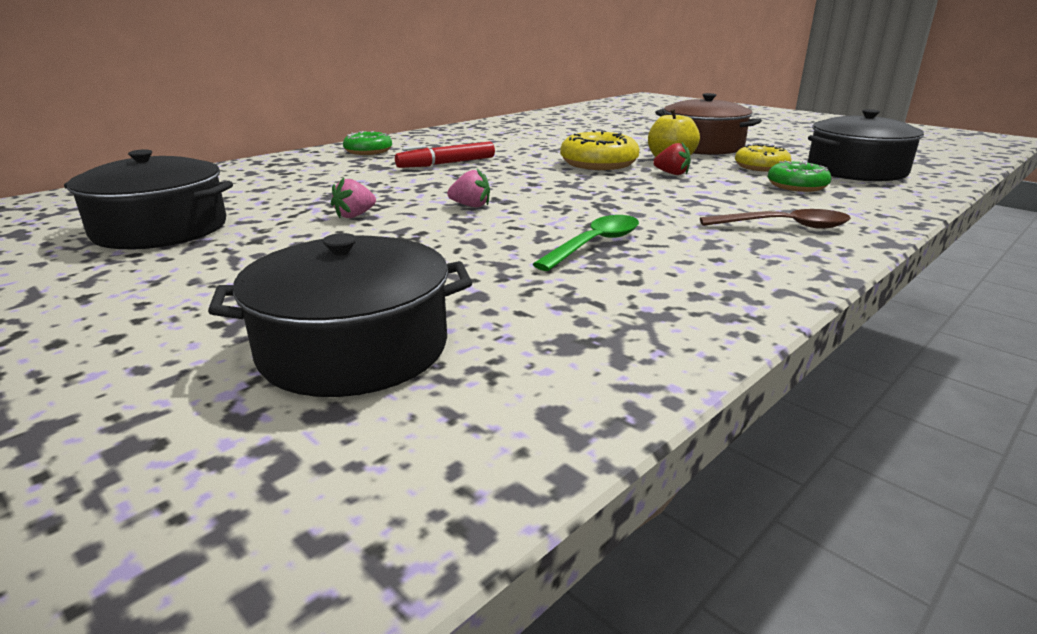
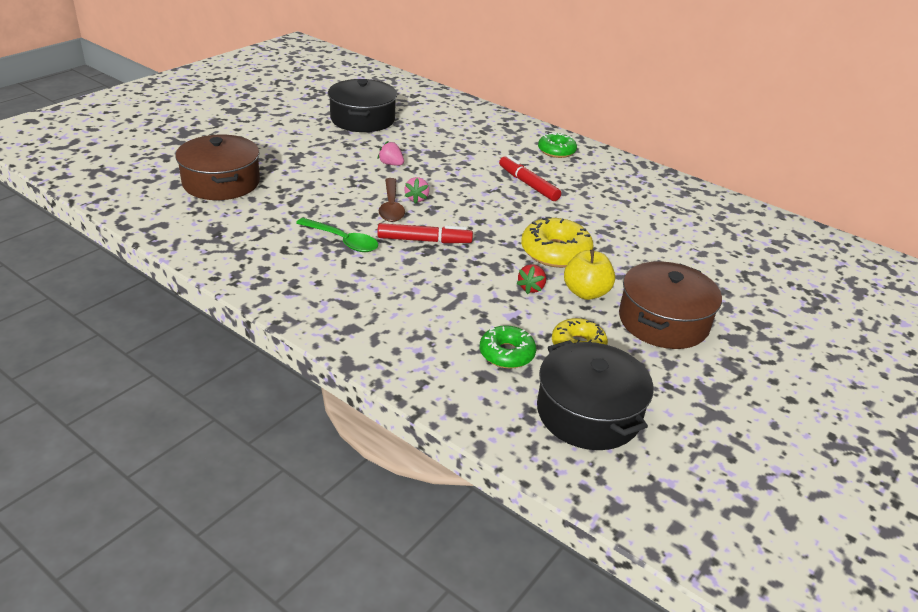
camera: 80 degrees right, 10 degrees up
(354, 348) = (221, 182): black pot -> brown pot
(585, 205) = (424, 240): none -> red marker
(784, 226) = (384, 322): brown spoon -> brown spoon (391, 207)

